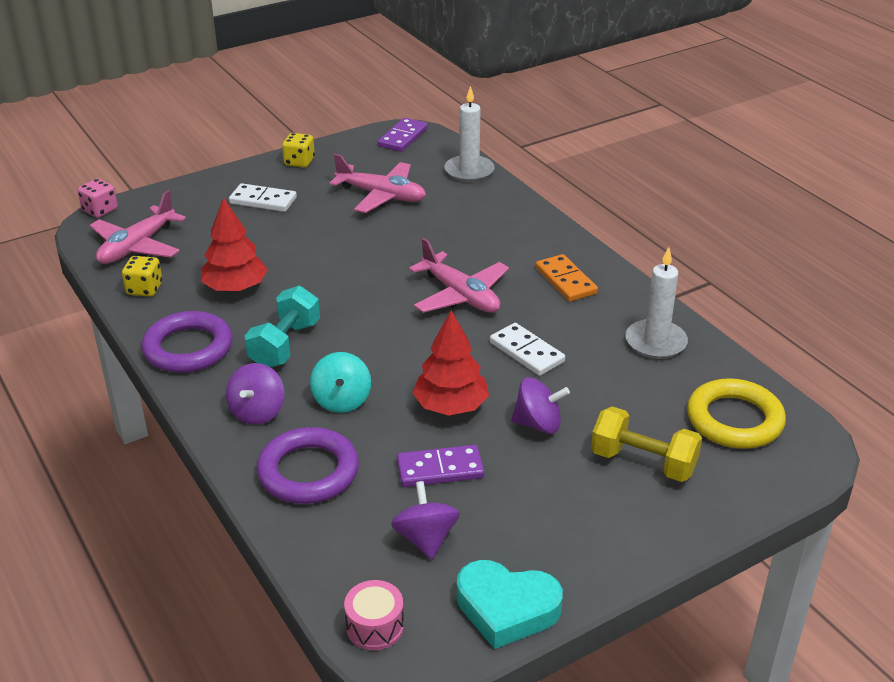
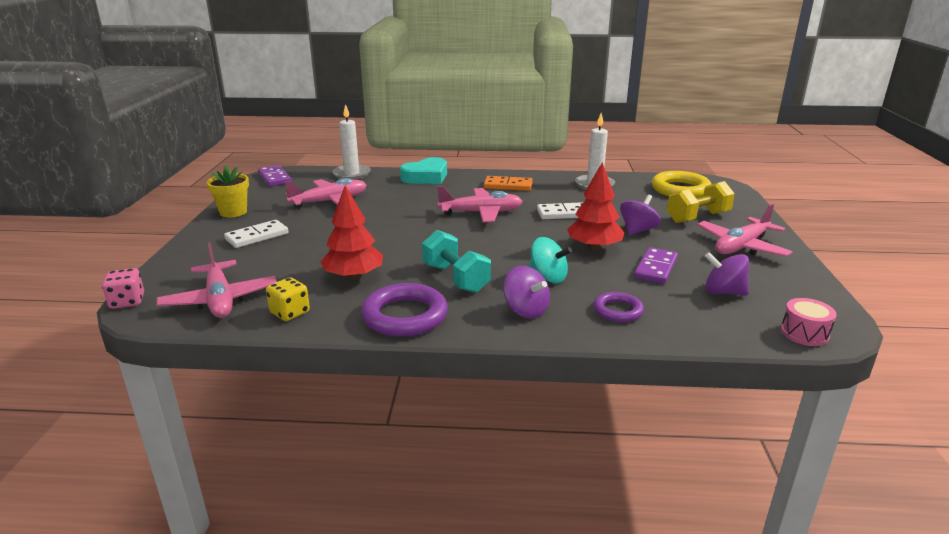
camera: 55 degrees left, 10 degrees down
(299, 162) = (233, 212): yellow dice -> yellow flower pot
(308, 472) = (617, 311): purple ring -> purple ring, size x0.59
(506, 608) = (806, 287): turquoise heart -> turquoise heart (426, 177)
(582, 525) = (741, 246): none -> pink plane

